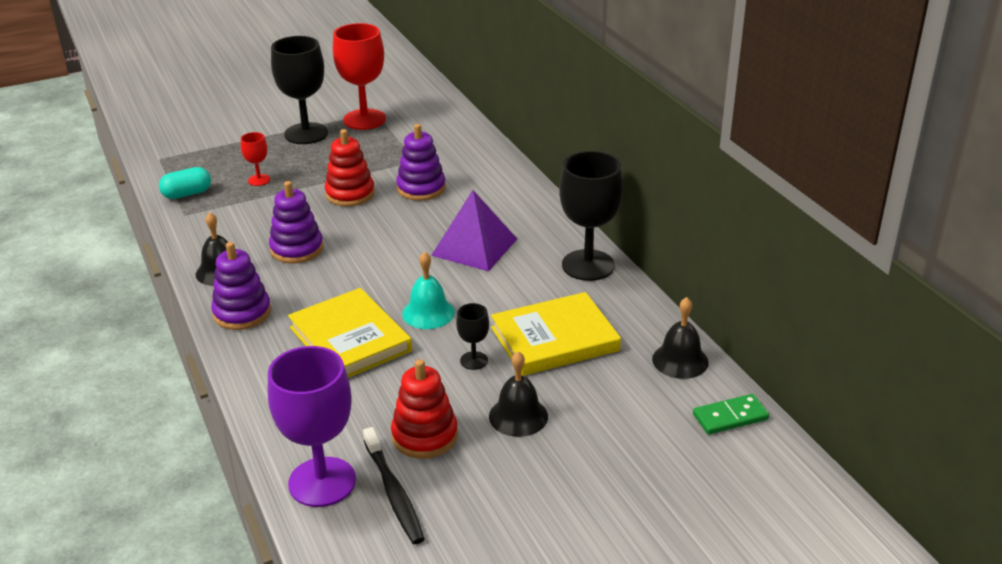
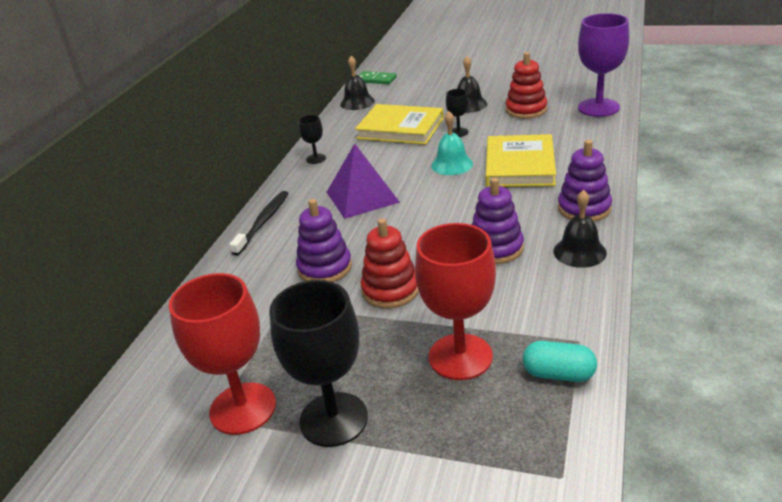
camera: 135 degrees left, 0 degrees up
(259, 180) = (460, 357): red goblet -> red goblet, size x2.11
(393, 492) = (564, 96): black toothbrush -> black toothbrush (263, 222)
(588, 265) = (316, 159): black goblet -> black goblet, size x0.47

